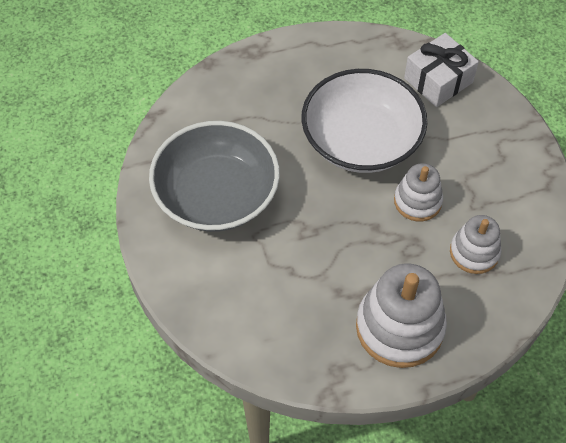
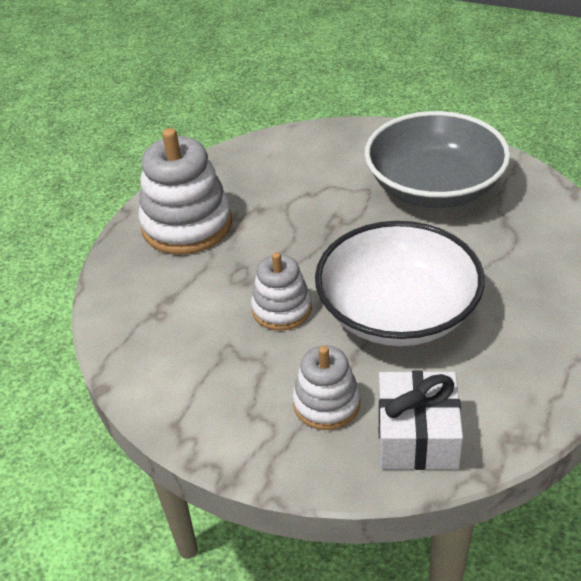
camera: 135 degrees right, 15 degrees down
(474, 252) = (186, 313): white stacking toy -> white stacking toy (326, 403)

